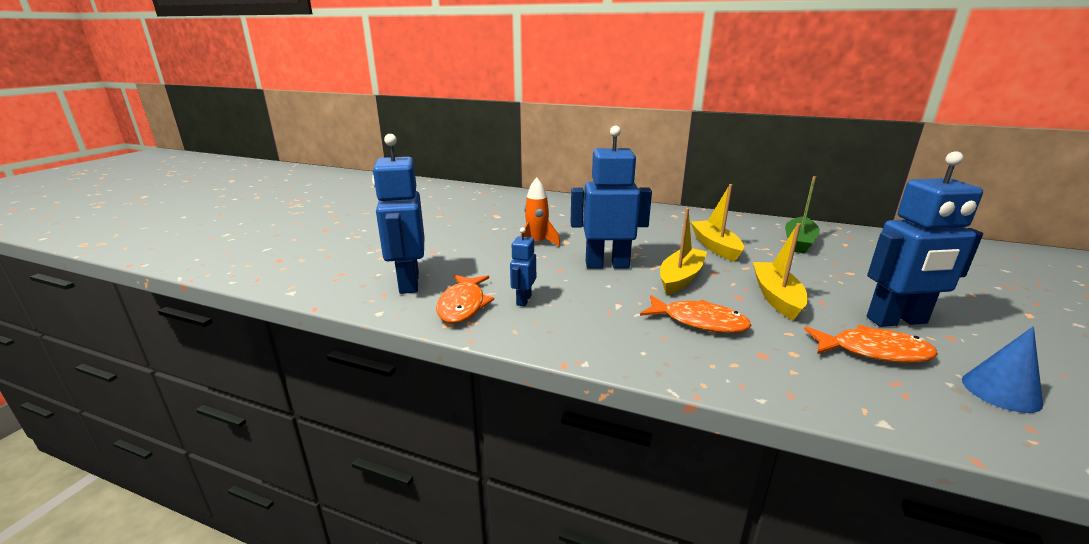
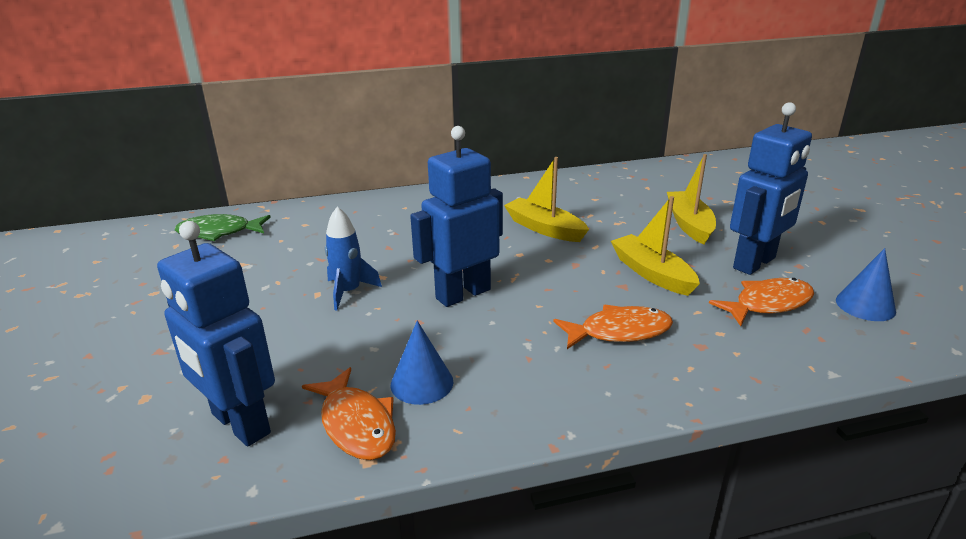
camera: 35 degrees left, 5 degrees up
(501, 198) = (219, 232): none -> green fish
(523, 300) = (422, 383): blue robot -> blue cone
(537, 243) = (349, 292): orange rocket -> blue rocket
(680, 278) = (552, 283): yellow boat -> yellow boat (689, 224)
(799, 242) = (610, 197): green boat -> none

